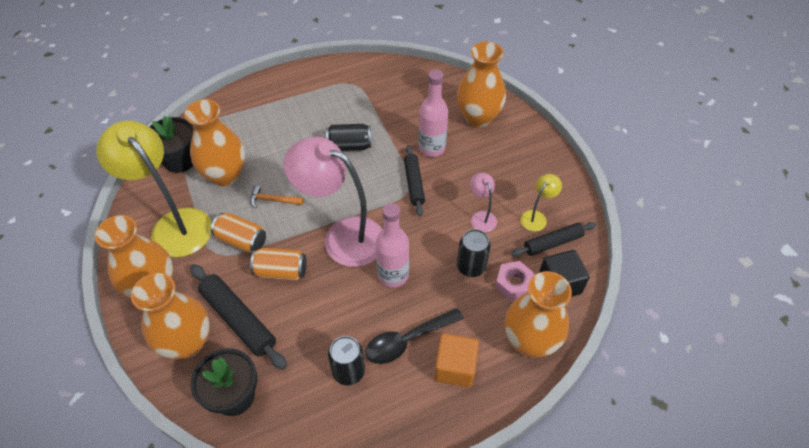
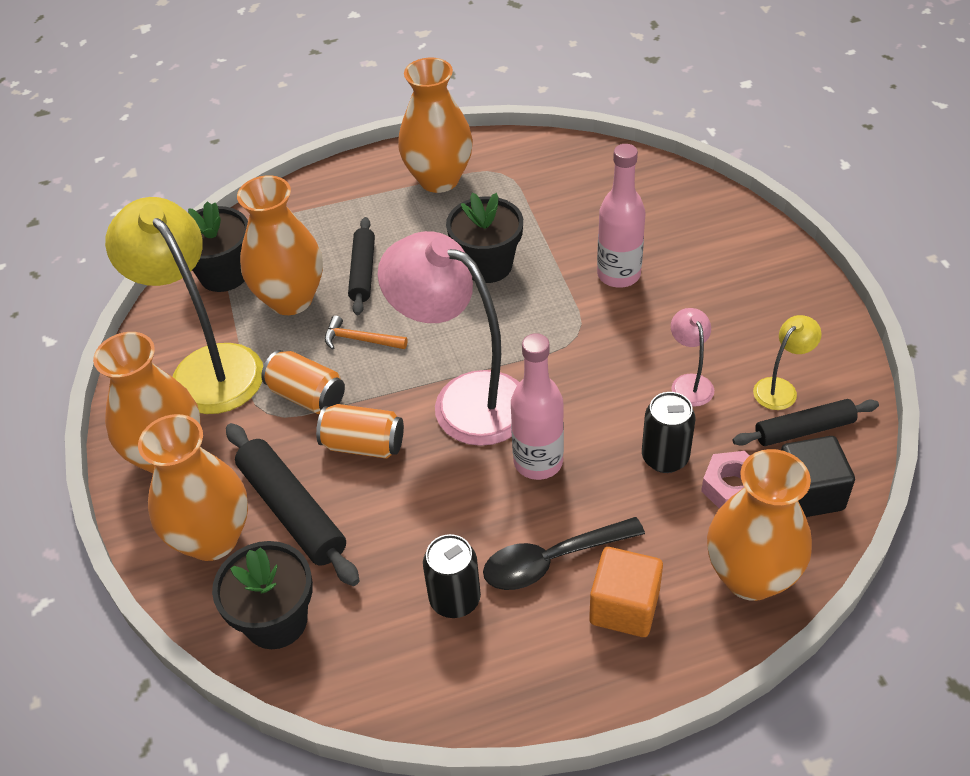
camera: 10 degrees right, 5 degrees down
(349, 146) = (487, 265): black can -> black flower pot
(414, 183) = (585, 327): black rolling pin -> black rolling pin (363, 272)
(478, 117) = (699, 232): orange vase -> orange vase (439, 179)

